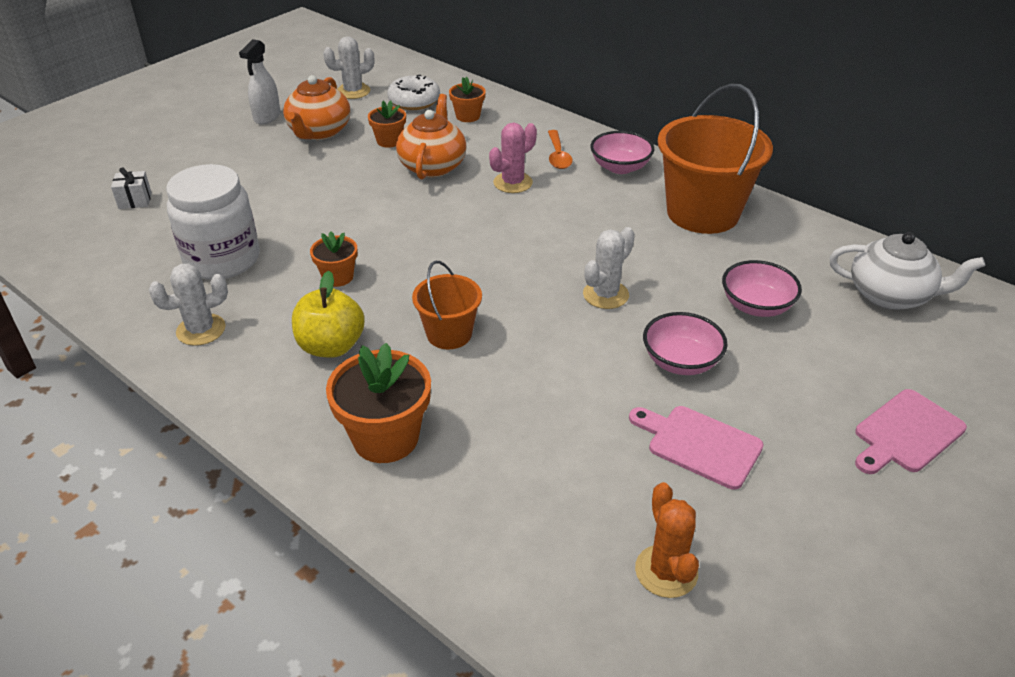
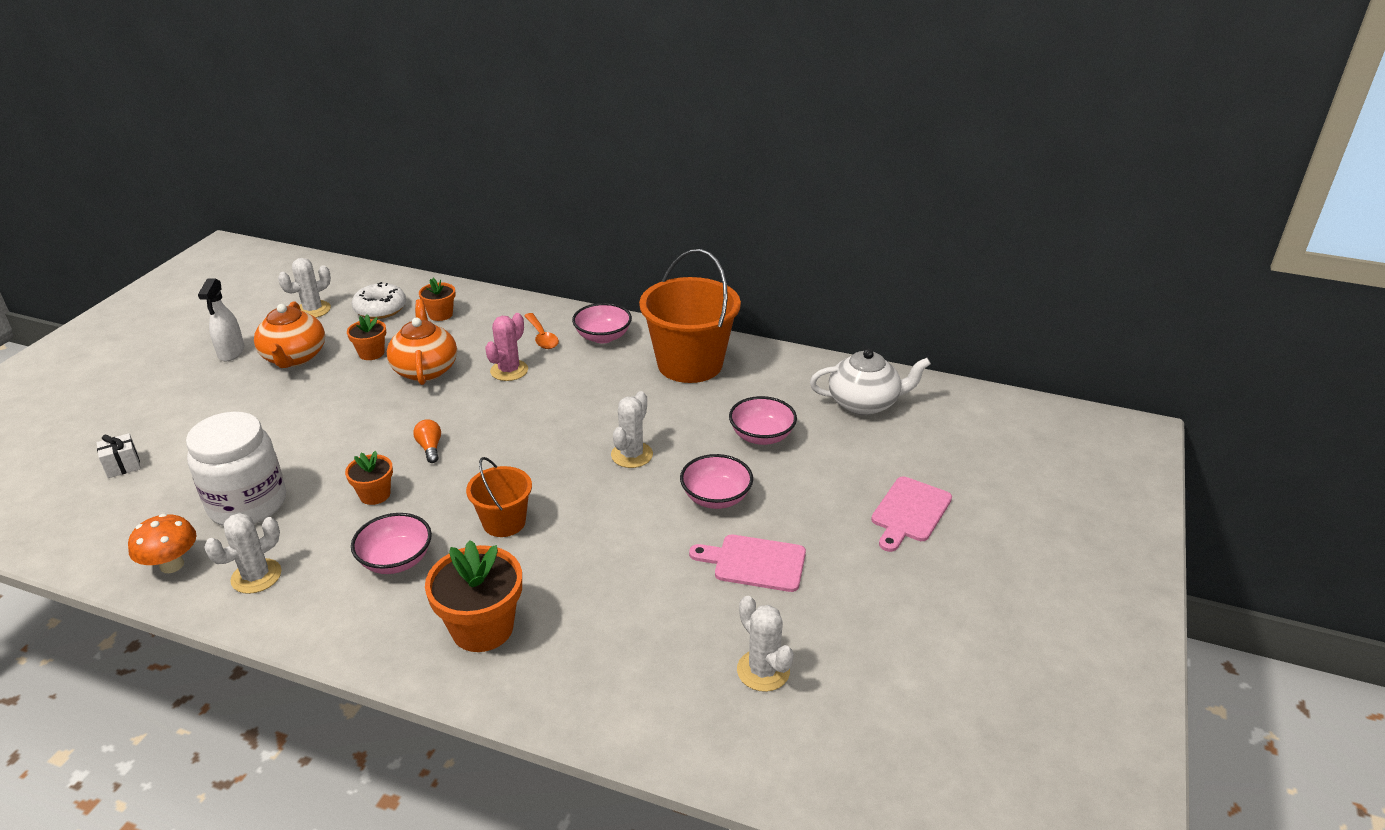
camera: 20 degrees left, 5 degrees down
(135, 301) = (172, 565): none -> orange mushroom
(331, 346) = (396, 560): yellow apple -> pink bowl
(407, 243) = (430, 448): none -> orange light bulb
(666, 571) = (763, 670): orange cactus -> white cactus

